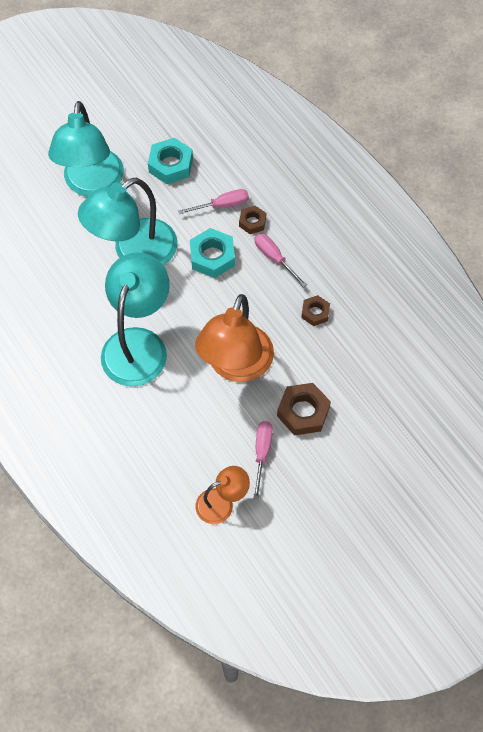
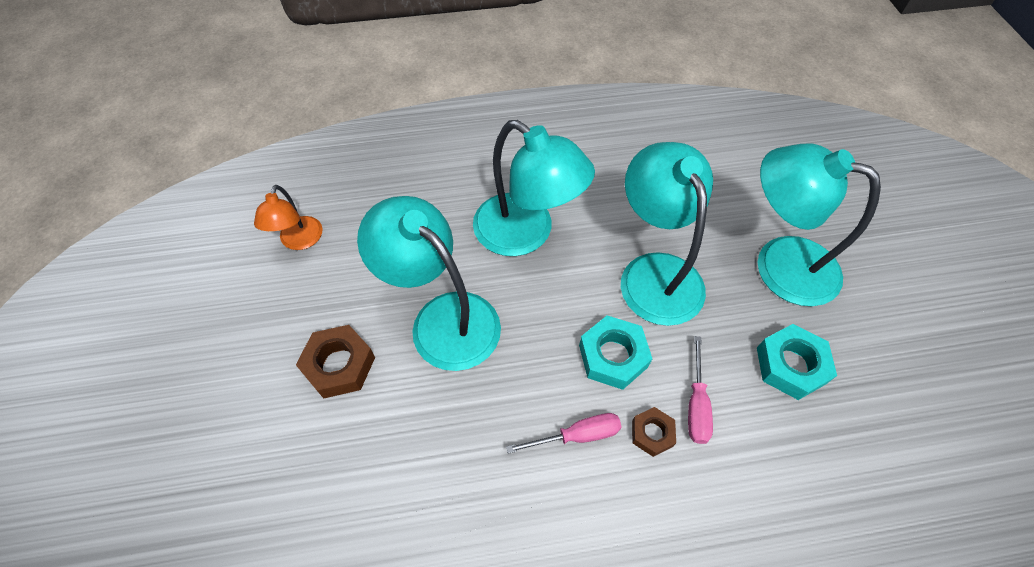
camera: 115 degrees right, 5 degrees down
(236, 366) = (442, 318): orange lamp -> turquoise lamp
(262, 453) = (322, 299): pink screwdriver -> none
(315, 313) = (464, 449): brown nut -> none

